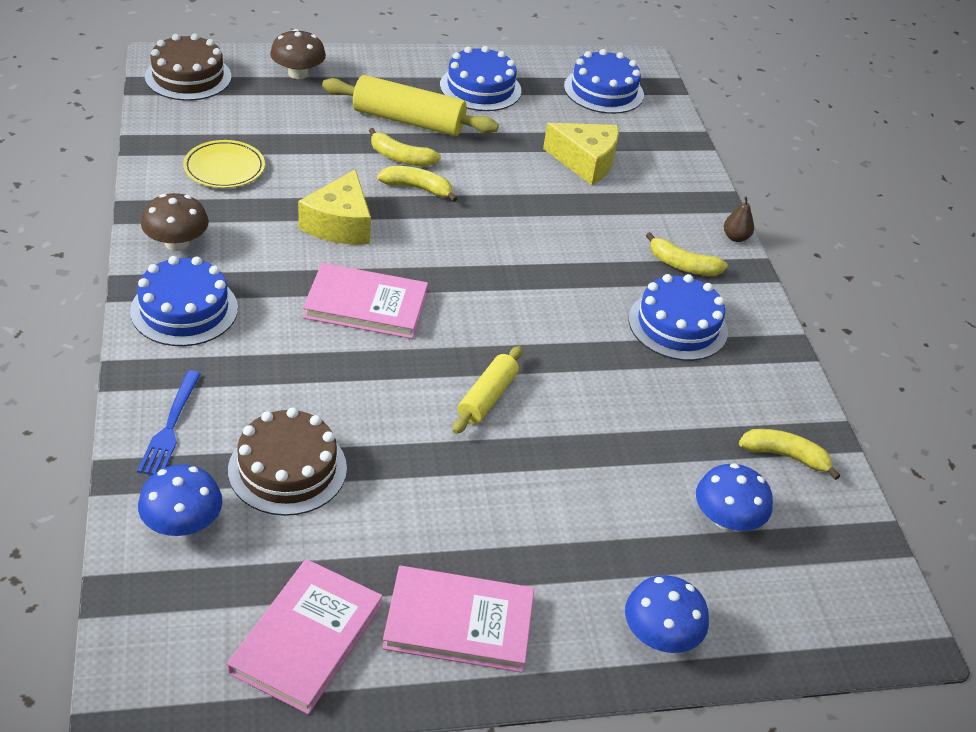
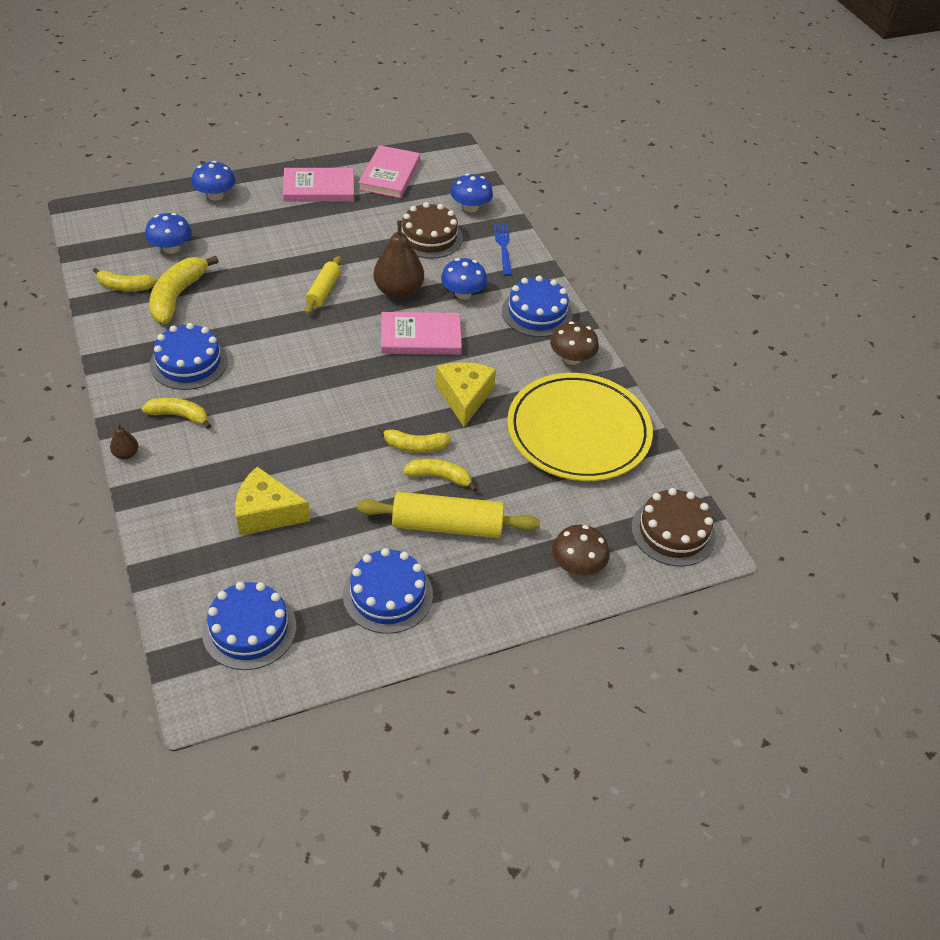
camera: 170 degrees right, 5 degrees up
(224, 168) = (578, 432): yellow plate -> yellow plate, size x2.13
(278, 357) = (463, 293): none -> blue mushroom
(374, 377) = (398, 291): none -> brown pear
(704, 426) = (177, 296): none -> yellow banana

